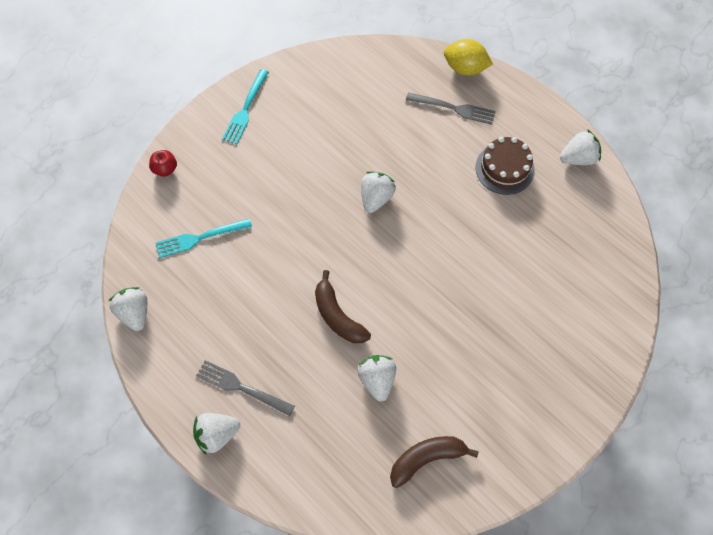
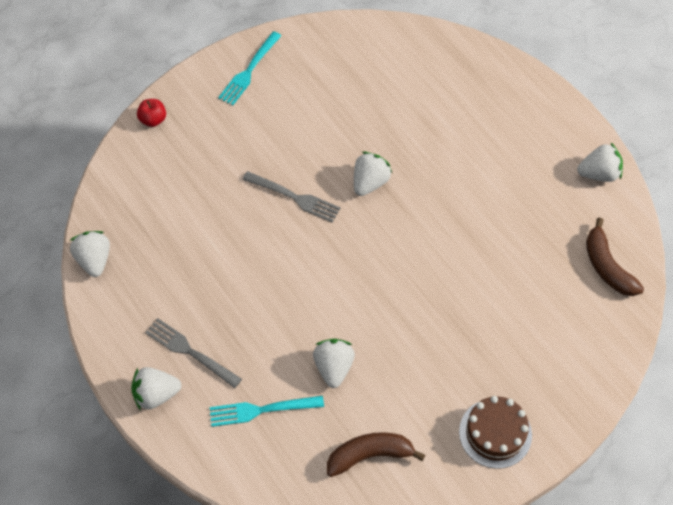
camera: 10 degrees right, 5 degrees down
(200, 238) = (176, 195): turquoise fork -> turquoise fork (262, 410)
(337, 316) = (305, 296): brown banana -> brown banana (607, 267)
(454, 108) = (473, 102): grey fork -> grey fork (294, 197)
(465, 68) = (494, 61): yellow lemon -> none
(504, 168) = (515, 172): brown cake -> brown cake (495, 433)

